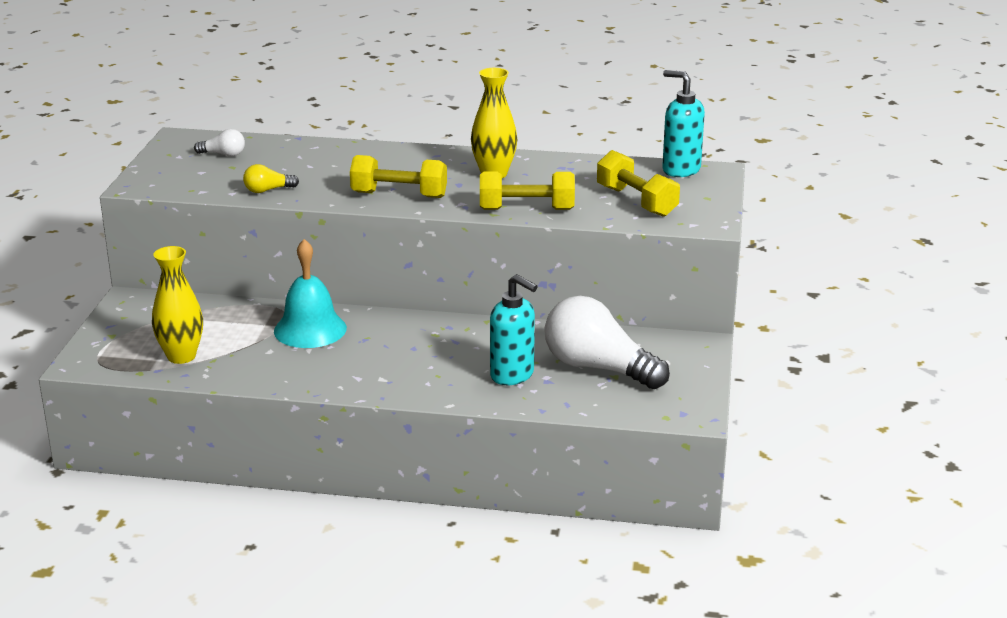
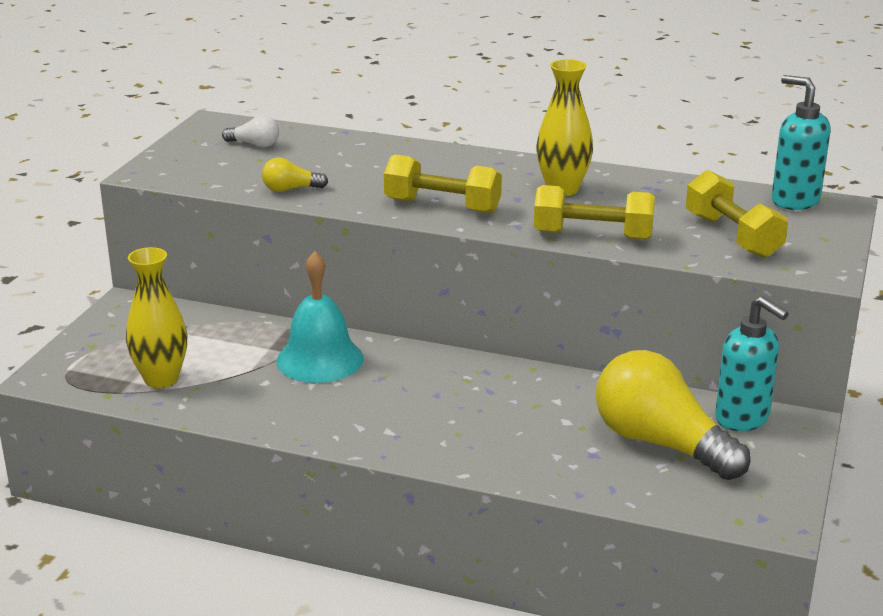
camera: 10 degrees right, 0 degrees up
(512, 375) = (550, 442): turquoise soap dispenser -> turquoise soap dispenser (742, 418)
(598, 368) = (660, 443): white light bulb -> yellow light bulb

